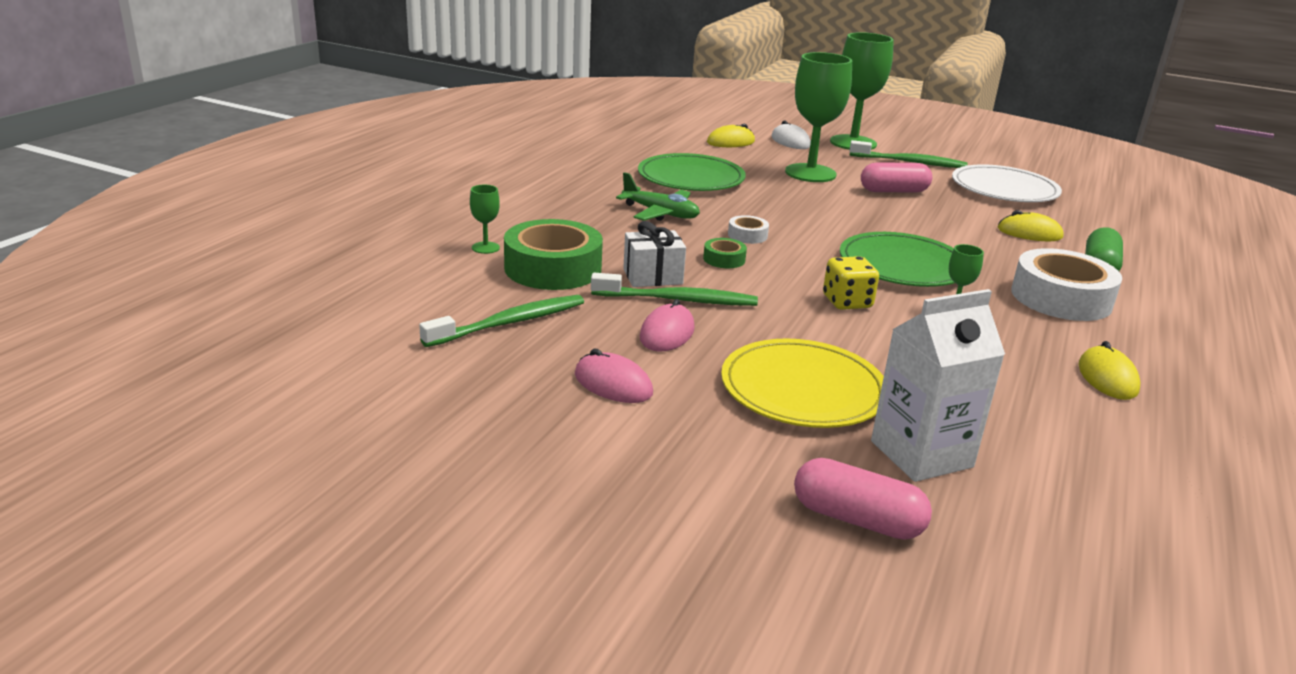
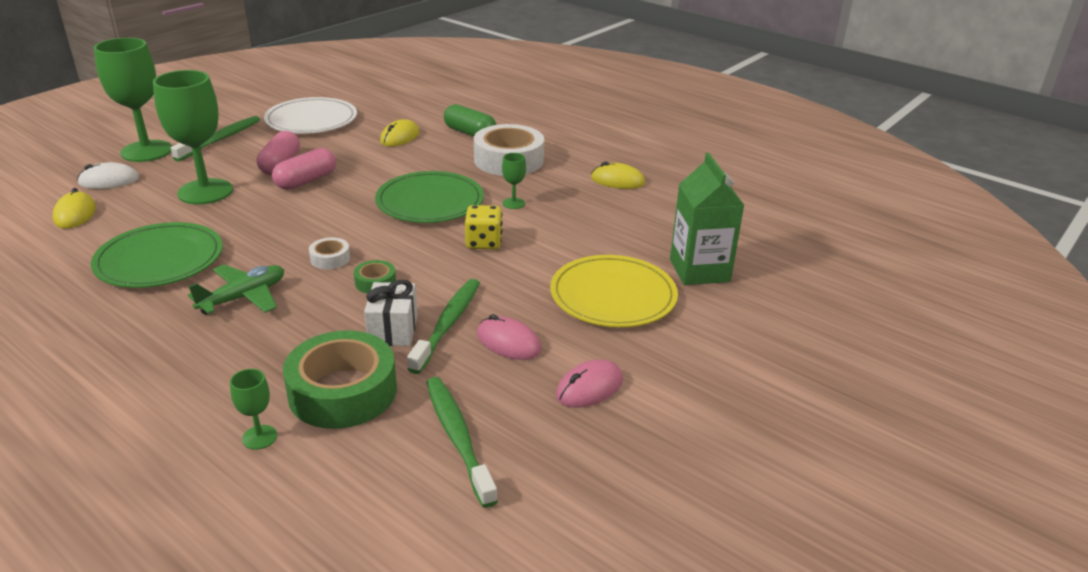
camera: 75 degrees left, 5 degrees up
(857, 519) = (770, 313): pink capsule -> pink capsule (306, 181)
(921, 454) = (699, 270): white carton -> green carton

